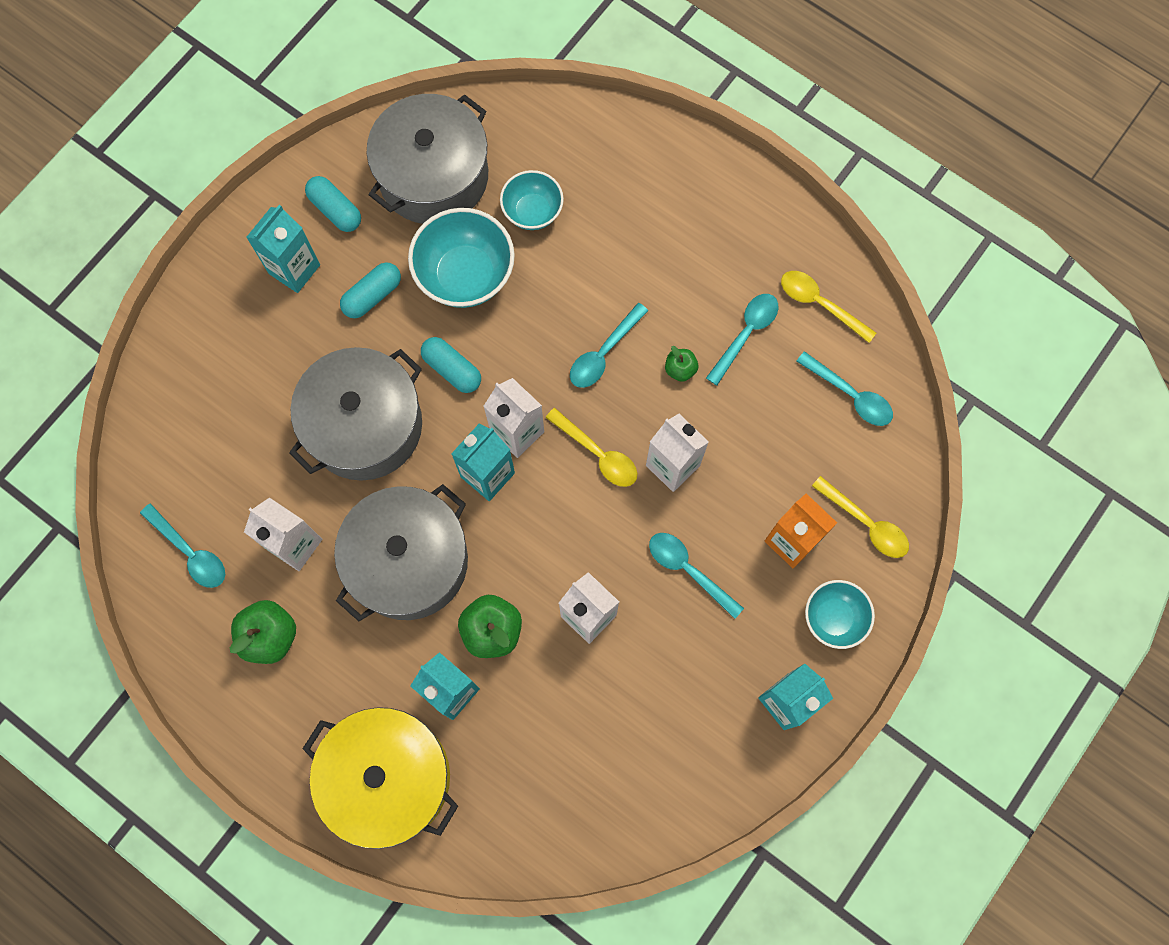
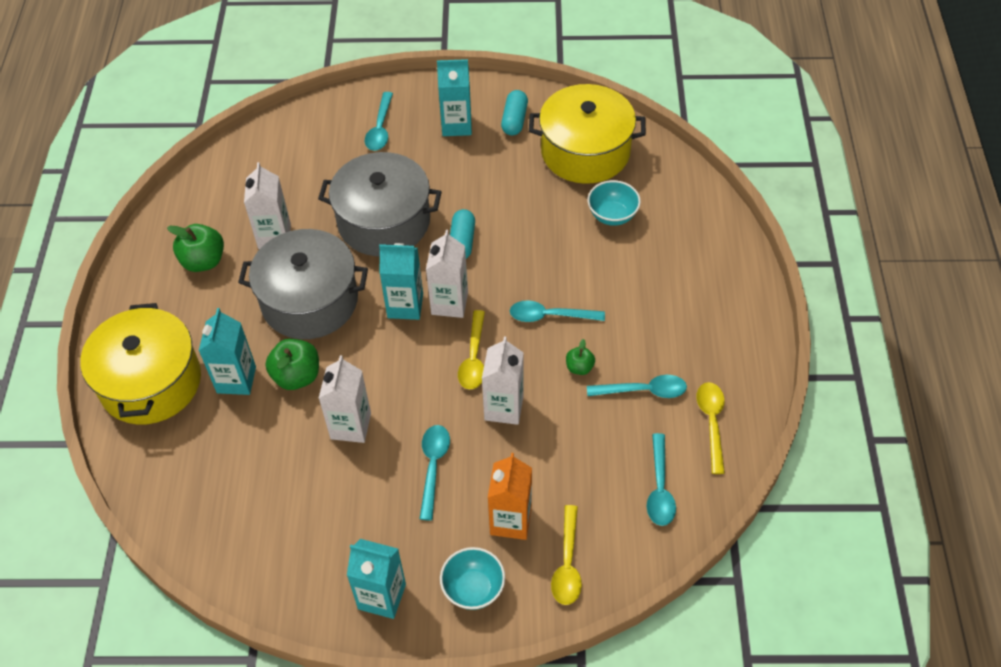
camera: 55 degrees right, 20 degrees down
(190, 552) = (229, 190): turquoise spoon -> turquoise spoon (380, 128)
(372, 295) = (475, 172): turquoise capsule -> none
(433, 176) = (585, 151): grey pot -> yellow pot
(465, 275) = (533, 209): turquoise bowl -> none

